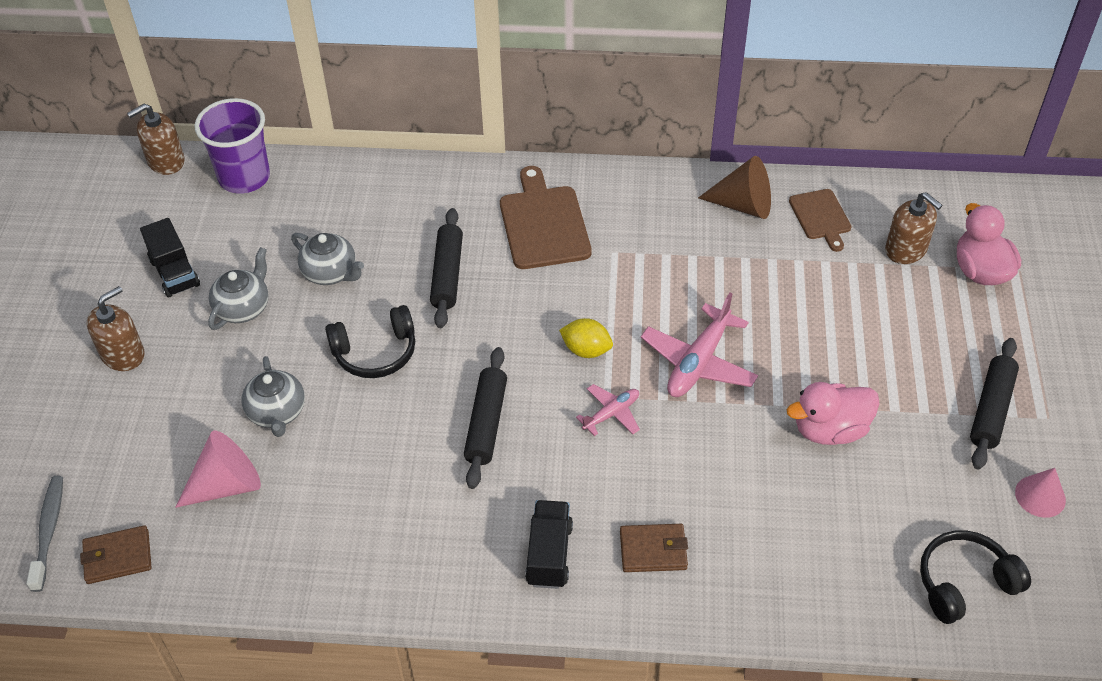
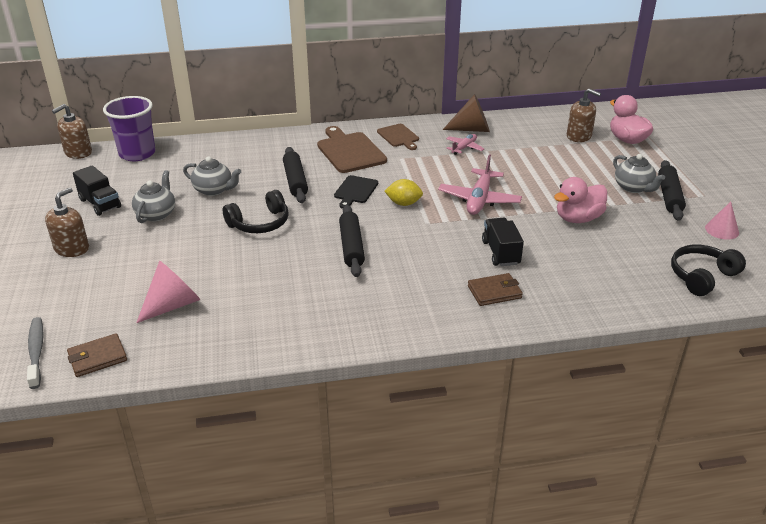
camera: 15 degrees left, 15 degrees down
(277, 413) = (199, 262): grey teapot -> grey teapot (633, 188)
(526, 311) = (355, 191): none -> black cutting board
(549, 554) = (424, 305): black truck -> black truck (500, 253)
(611, 414) = (434, 230): pink plane -> pink plane (464, 148)
(821, 217) = (521, 129): brown cutting board -> brown cutting board (399, 136)

